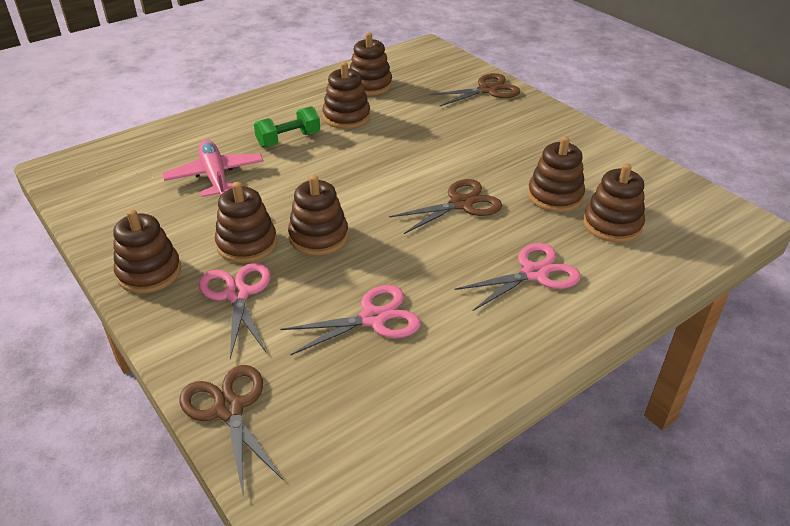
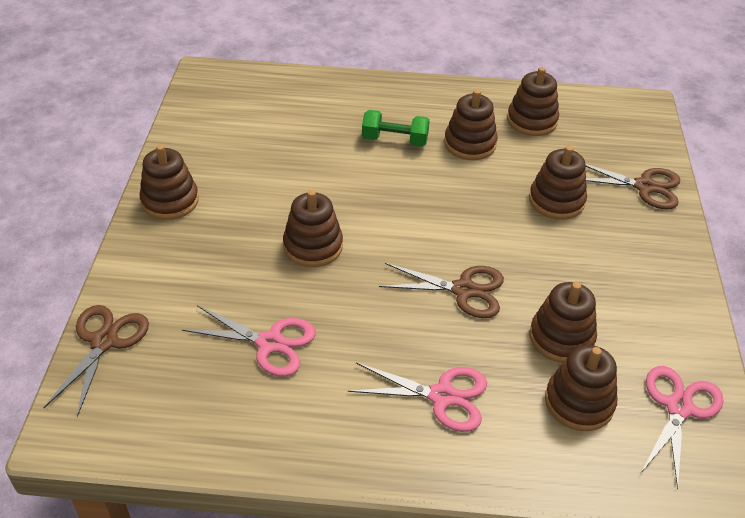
camera: 40 degrees right, 5 degrees up
(215, 177) = (300, 144): pink plane -> none
(237, 294) = (204, 257): pink scissors -> pink scissors (679, 407)
(247, 244) = (256, 219): brown stacking toy -> brown stacking toy (556, 201)

